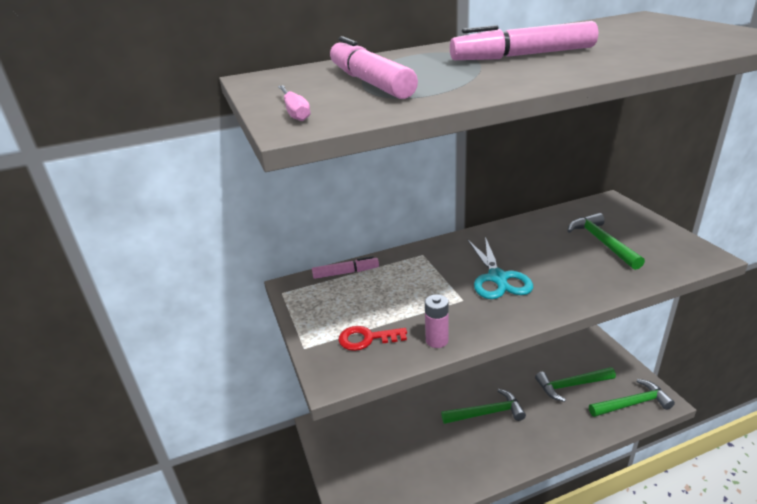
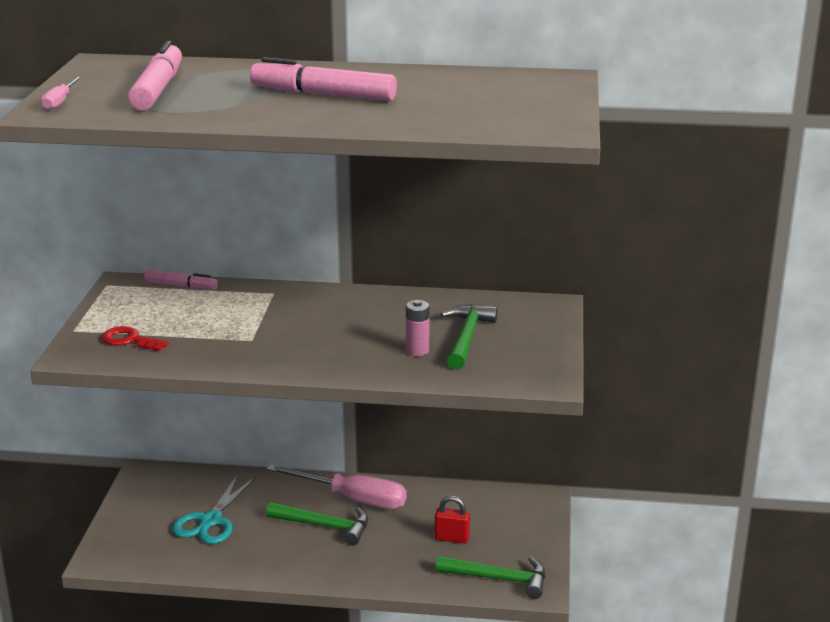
camera: 25 degrees right, 5 degrees down
(437, 340) = (183, 360): pink battery -> pink battery (417, 350)
(481, 382) = (352, 499): none -> pink screwdriver
(497, 278) = (310, 333): turquoise scissors -> turquoise scissors (211, 521)
(571, 385) = (452, 538): green hammer -> red padlock

